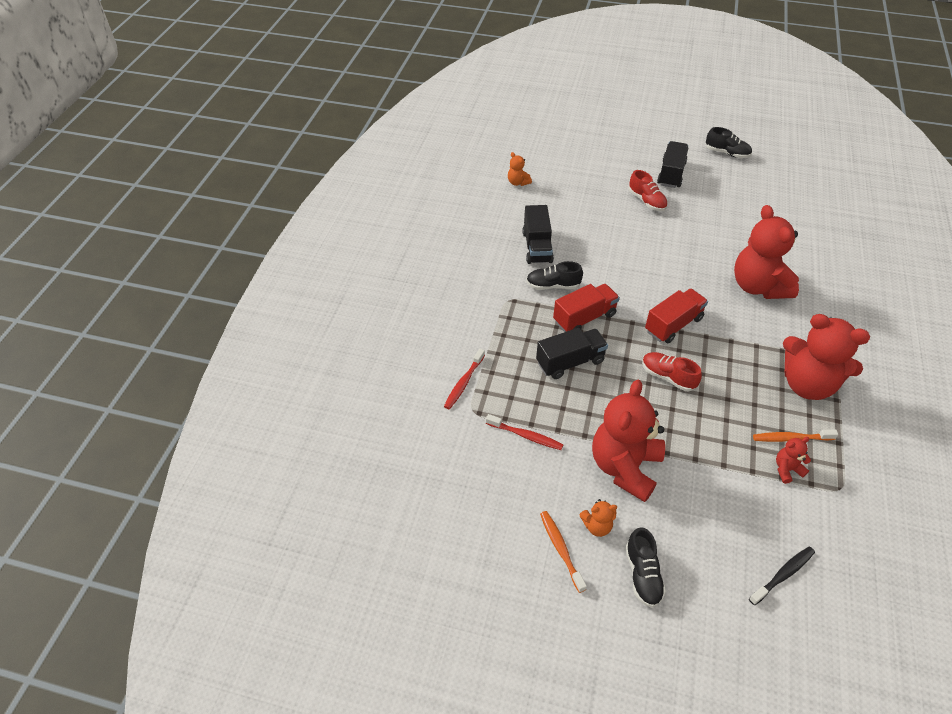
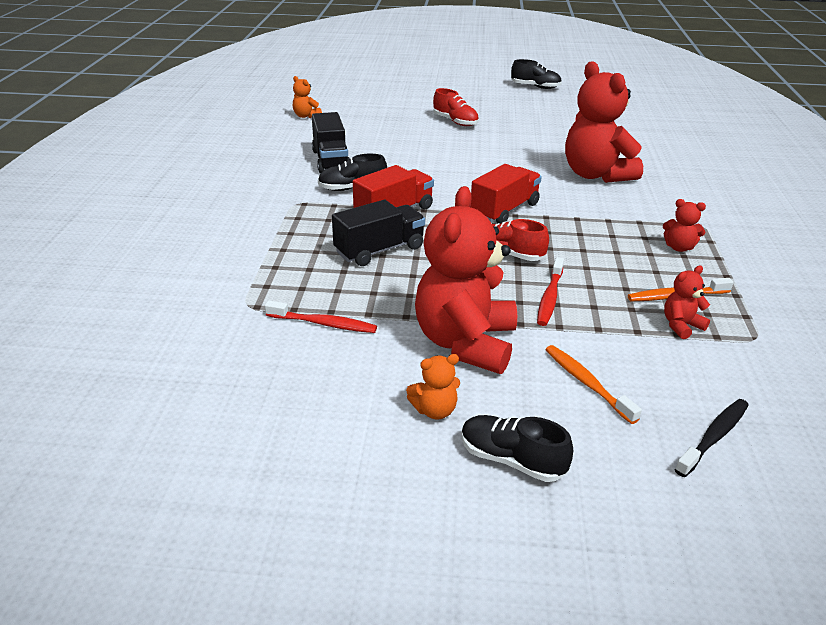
camera: 10 degrees left, 15 degrees down
(464, 383) = (236, 279): red toothbrush -> red toothbrush (549, 297)
(561, 549) = (383, 443): orange toothbrush -> orange toothbrush (587, 383)
(642, 574) = (511, 460): black shoe -> black shoe turned 135 degrees clockwise
(671, 174) = (478, 102): black truck -> none
(807, 384) = (679, 247): red teddy bear -> red teddy bear, size x0.43

